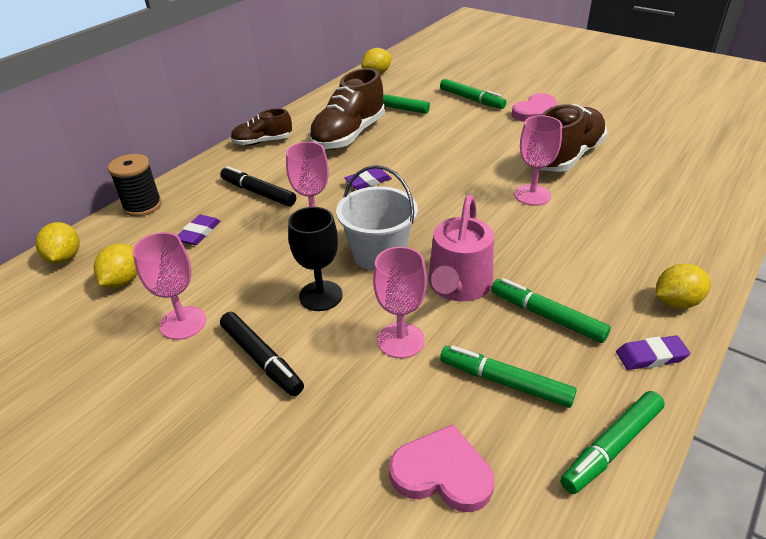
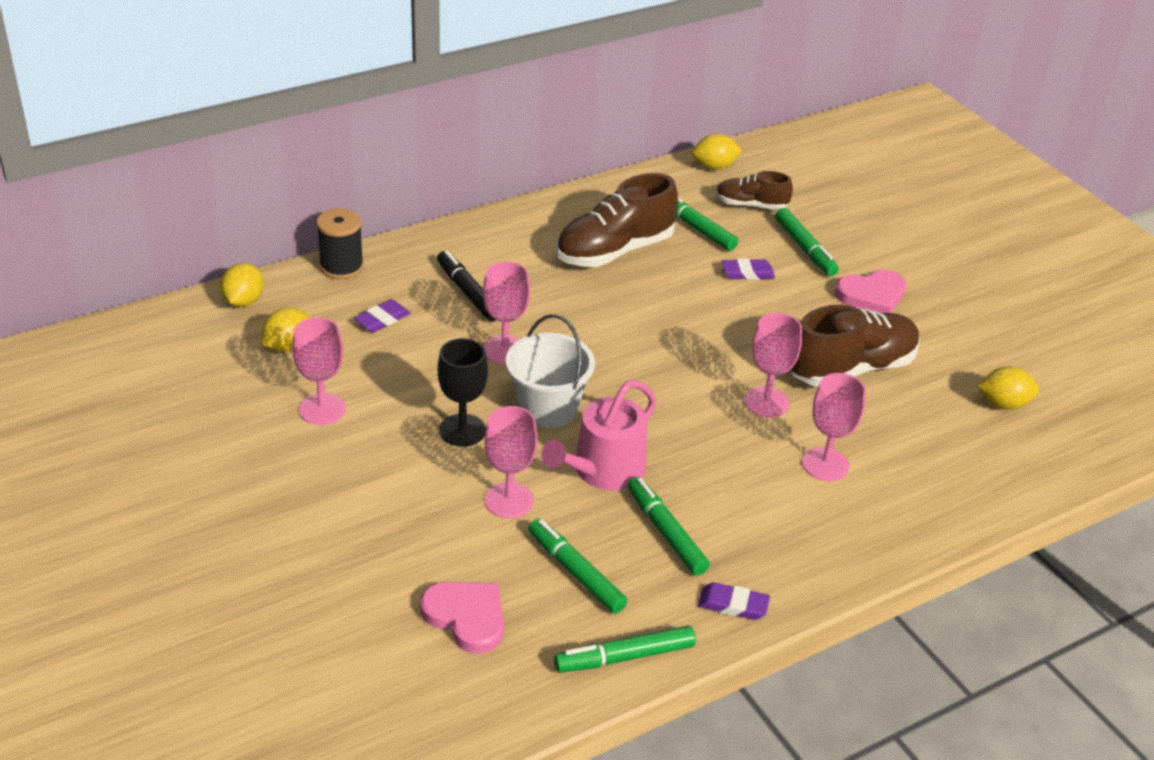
camera: 20 degrees right, 0 degrees up
(261, 359) = (374, 469): black marker -> none
(262, 142) = (510, 226): brown shoe -> brown shoe (751, 205)
(368, 181) = (595, 320): purple eraser -> purple eraser (747, 273)
(610, 222) = (825, 464): none -> pink goblet
(676, 302) = (810, 569): yellow lemon -> yellow lemon (1003, 404)

